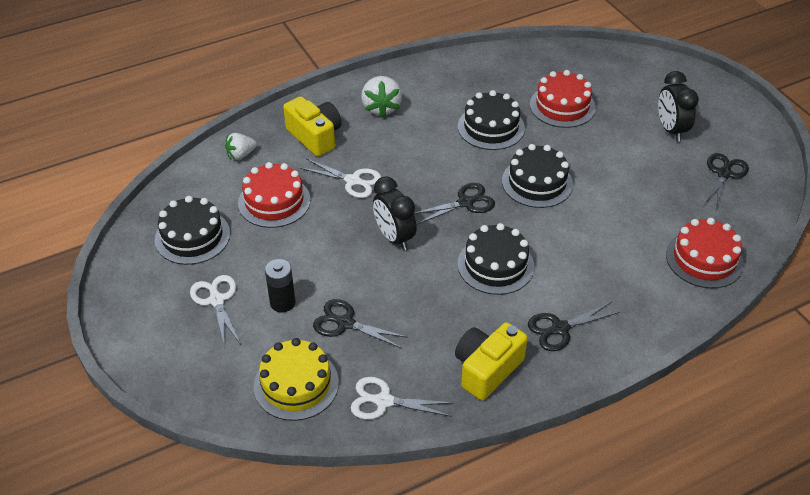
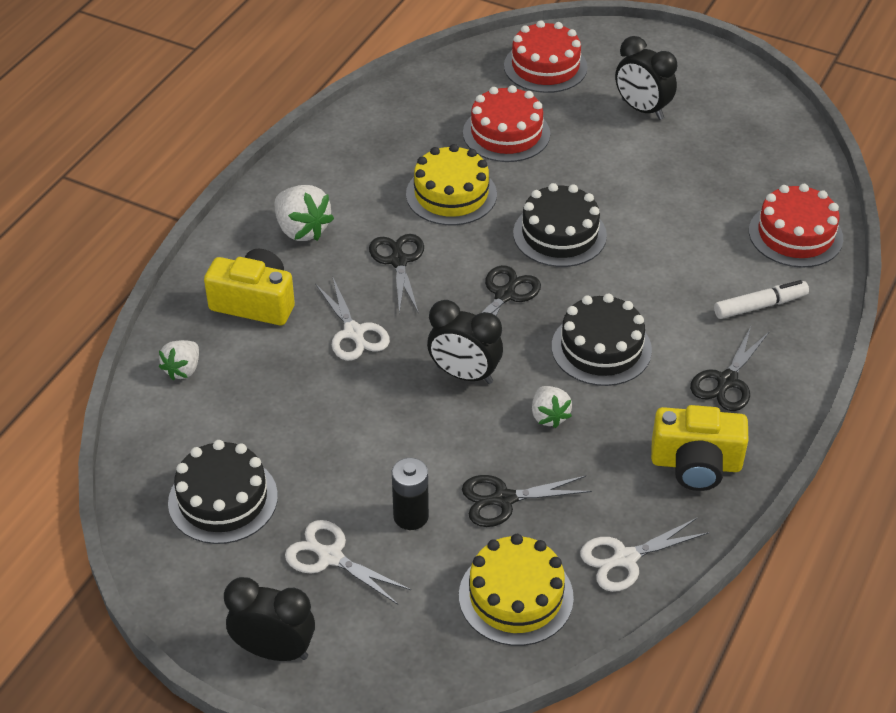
camera: 35 degrees left, 0 degrees up
(137, 335) = (274, 650): none -> black clock
(274, 201) = (282, 405): red cake -> red cake (545, 66)
(353, 181) = (354, 333): white scissors -> white scissors turned 75 degrees clockwise
(421, 289) = (549, 416): none -> white strawberry
(487, 369) = (696, 464): yellow camera -> yellow camera turned 90 degrees counterclockwise
(491, 127) = (451, 194): black cake -> yellow cake
(631, 292) = (759, 306): none -> white marker
(724, 173) = (735, 133): black scissors -> black scissors (398, 260)

